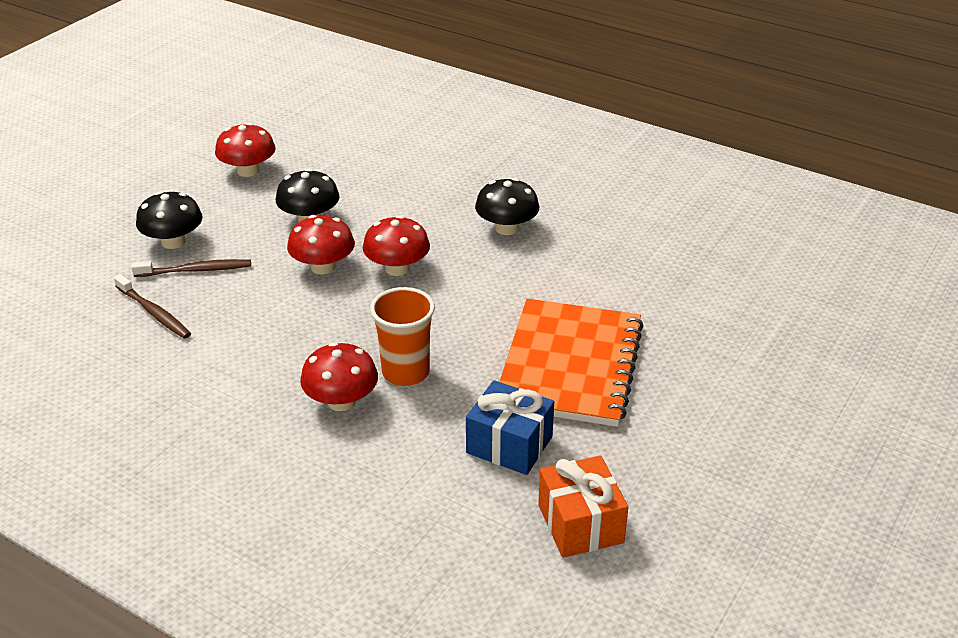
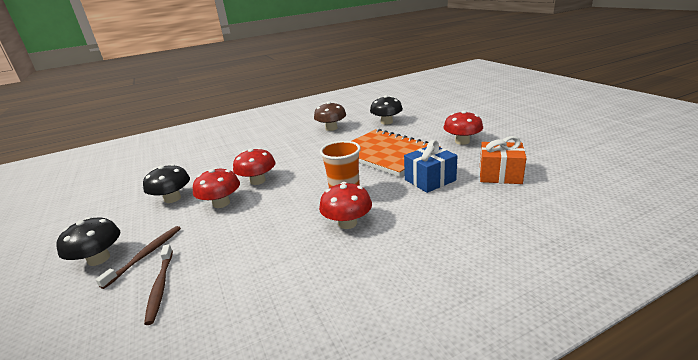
camera: 55 degrees left, 10 degrees down
(154, 313) = (160, 287): brown toothbrush -> brown toothbrush turned 90 degrees clockwise
(248, 171) = (88, 210): red mushroom -> red mushroom (462, 141)
(506, 228) = (271, 147): black mushroom -> black mushroom (386, 122)
(630, 259) = (331, 128): none -> brown mushroom

